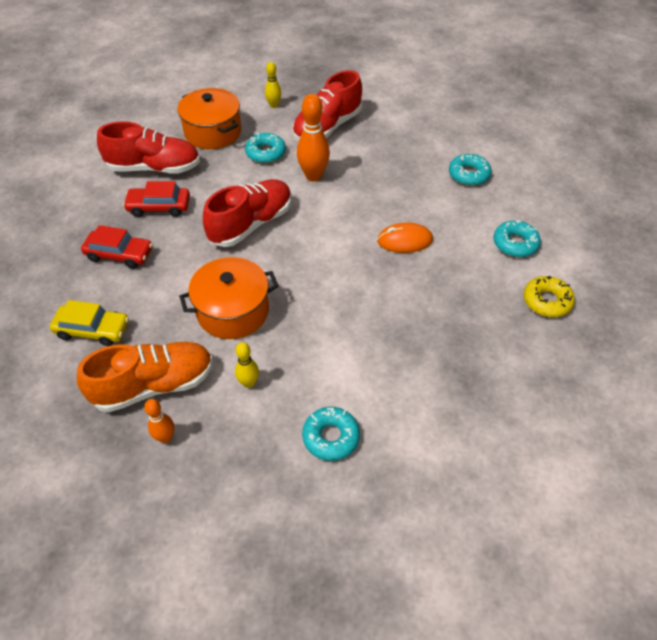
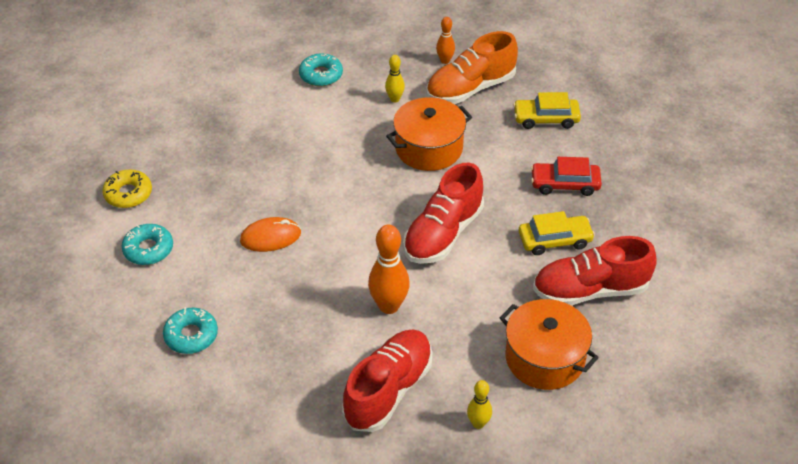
camera: 170 degrees right, 5 degrees down
(159, 207) = (555, 240): red car -> yellow car
(265, 153) = (460, 333): turquoise donut -> none

